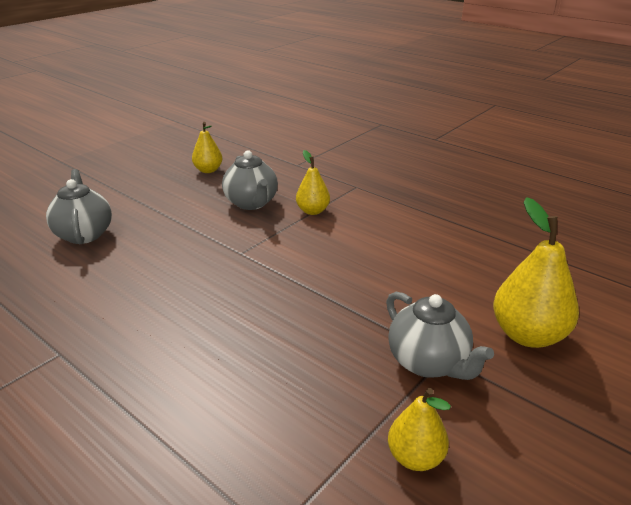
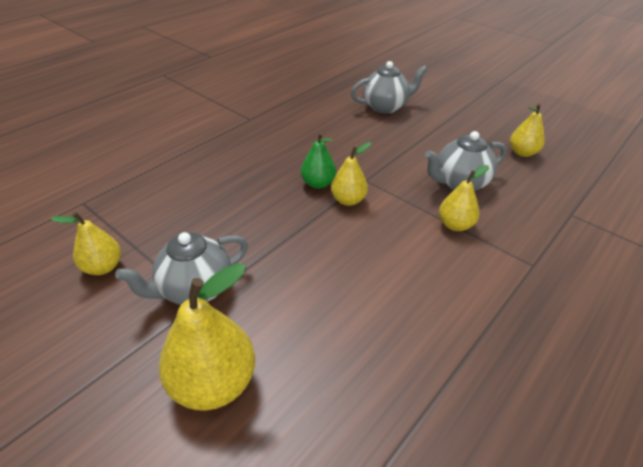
camera: 90 degrees right, 10 degrees up
(244, 284) = (318, 184): none -> green pear
(276, 264) = (348, 200): none -> yellow pear

